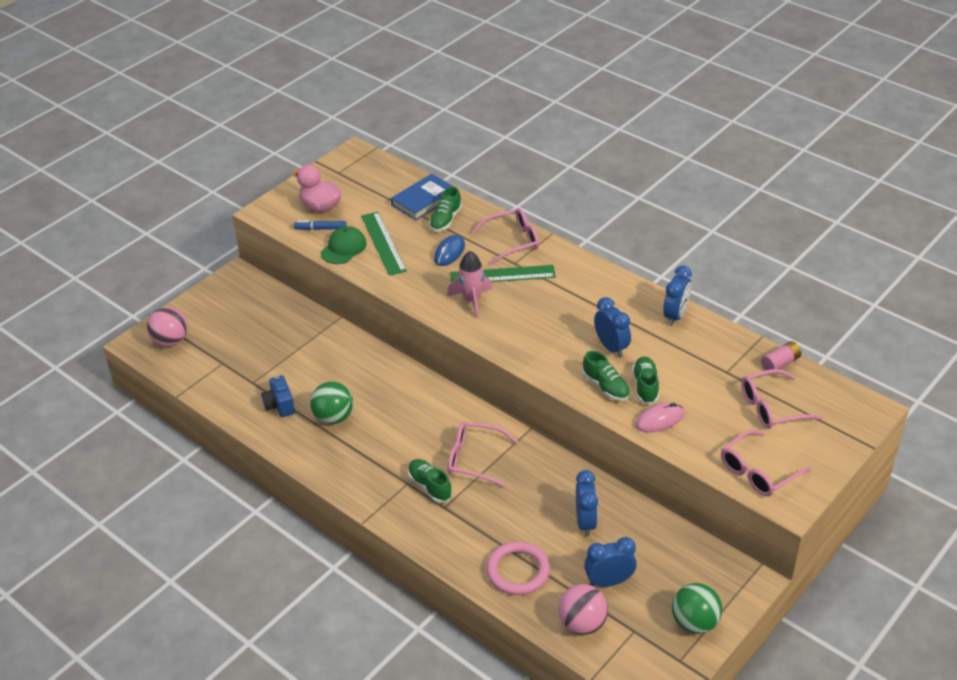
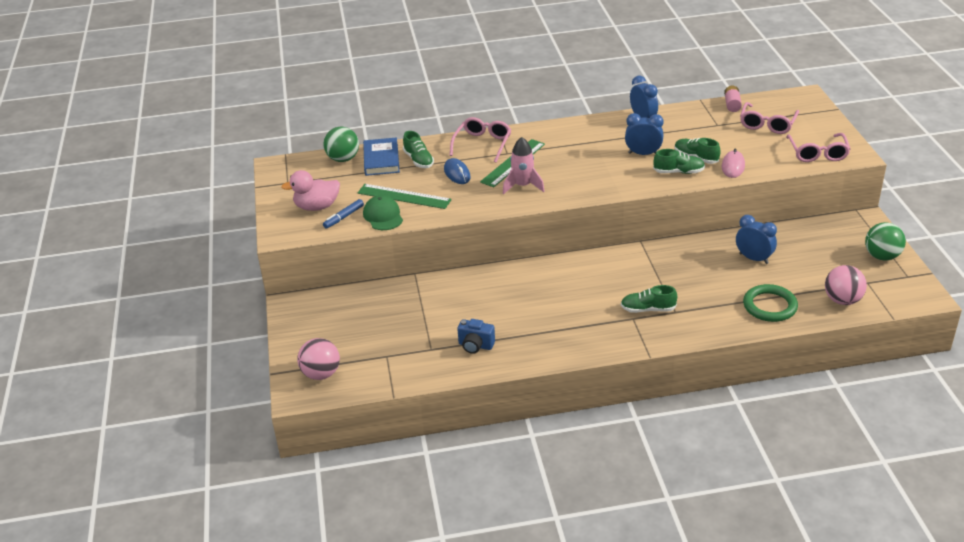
camera: 50 degrees left, 5 degrees down
(333, 417) = (522, 324): green ball -> green ball (343, 159)
(474, 459) = (643, 278): pink glasses -> none
(518, 571) = (769, 306): pink ring -> green ring
(609, 581) = (816, 273): blue clock -> none

